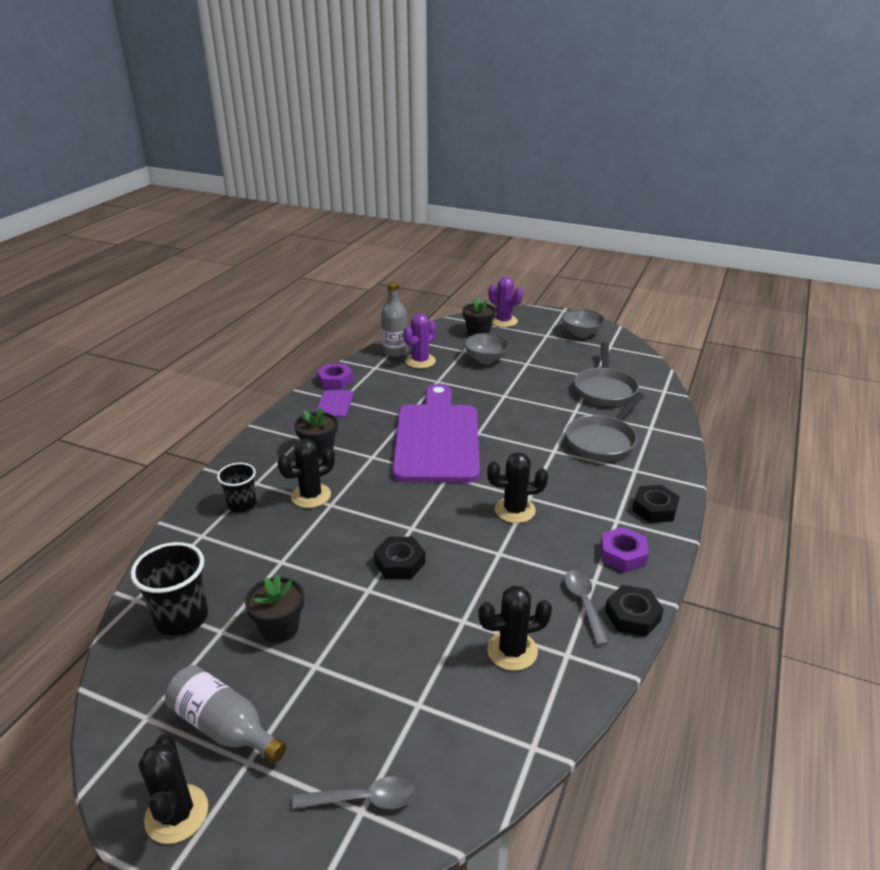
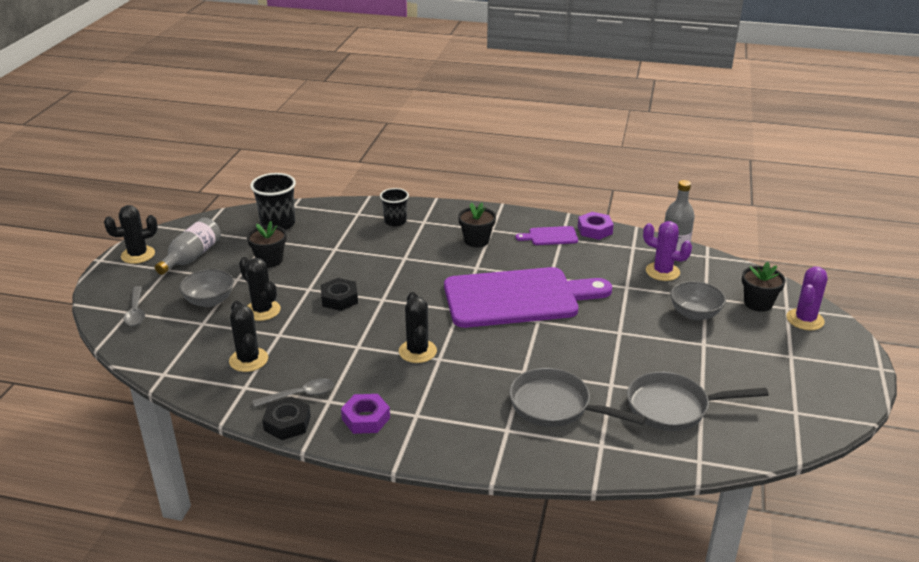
camera: 80 degrees right, 0 degrees up
(311, 496) = (413, 247): black cactus -> black cactus (262, 310)
(581, 333) = (818, 386): grey bowl -> grey bowl (209, 301)
(654, 509) = (440, 442): black nut -> none

